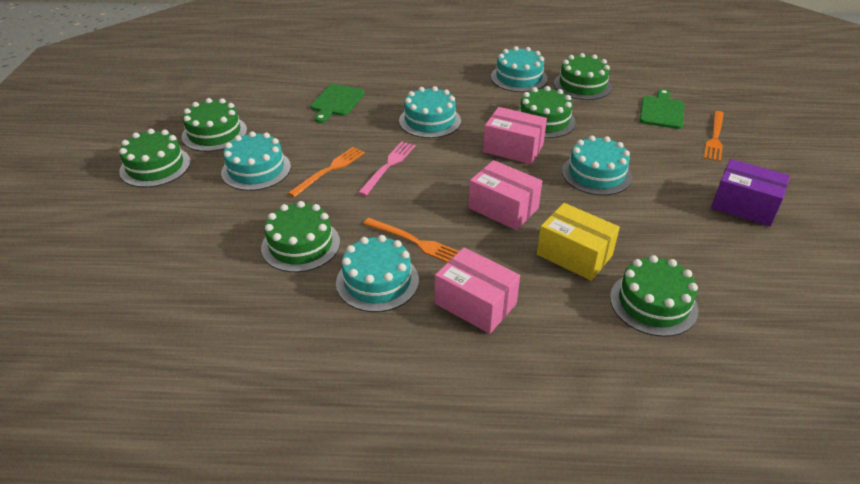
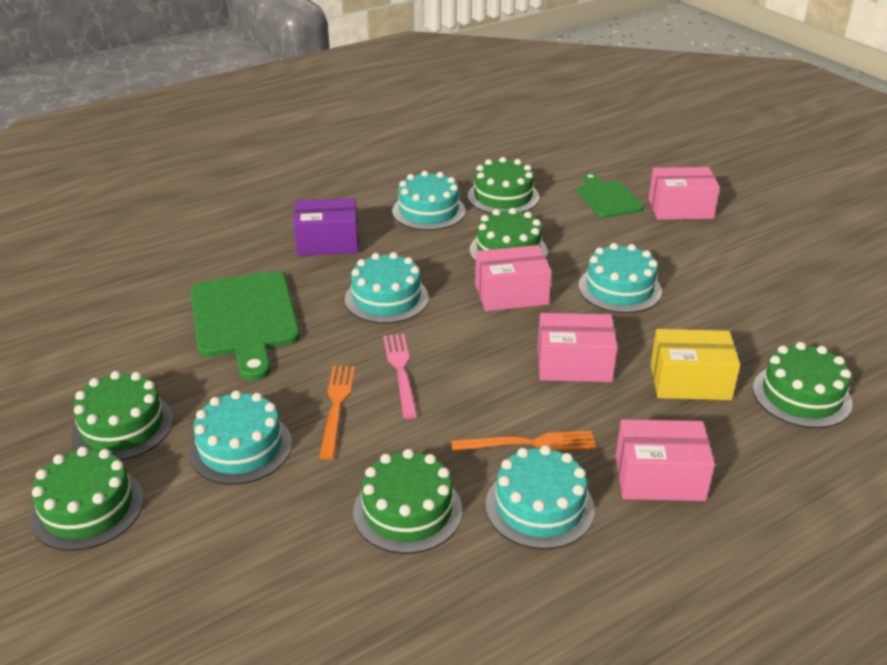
camera: 35 degrees left, 5 degrees down
(336, 102) = (245, 319): green cutting board -> green cutting board, size x1.69
(715, 138) = (680, 208): orange fork -> pink box
(744, 206) = (771, 267): purple box -> purple box (327, 242)

